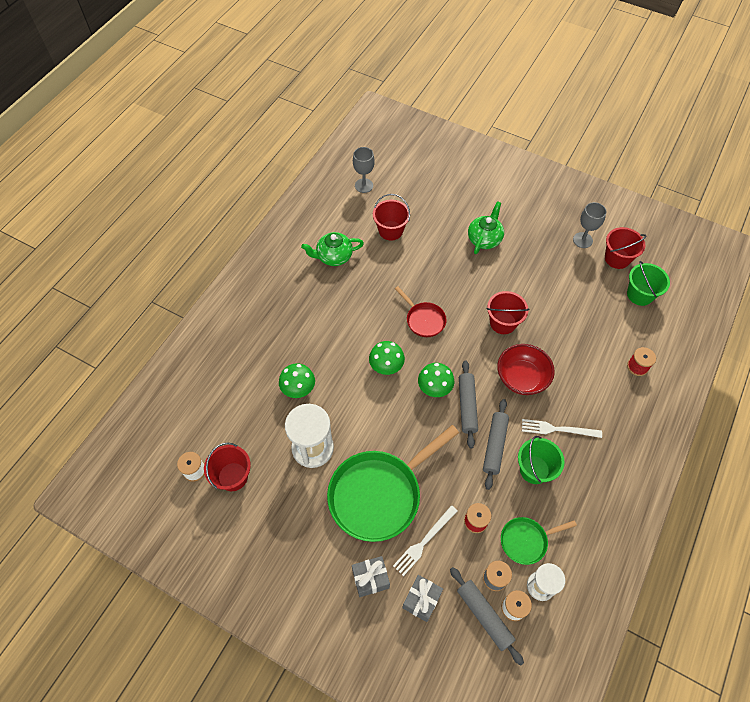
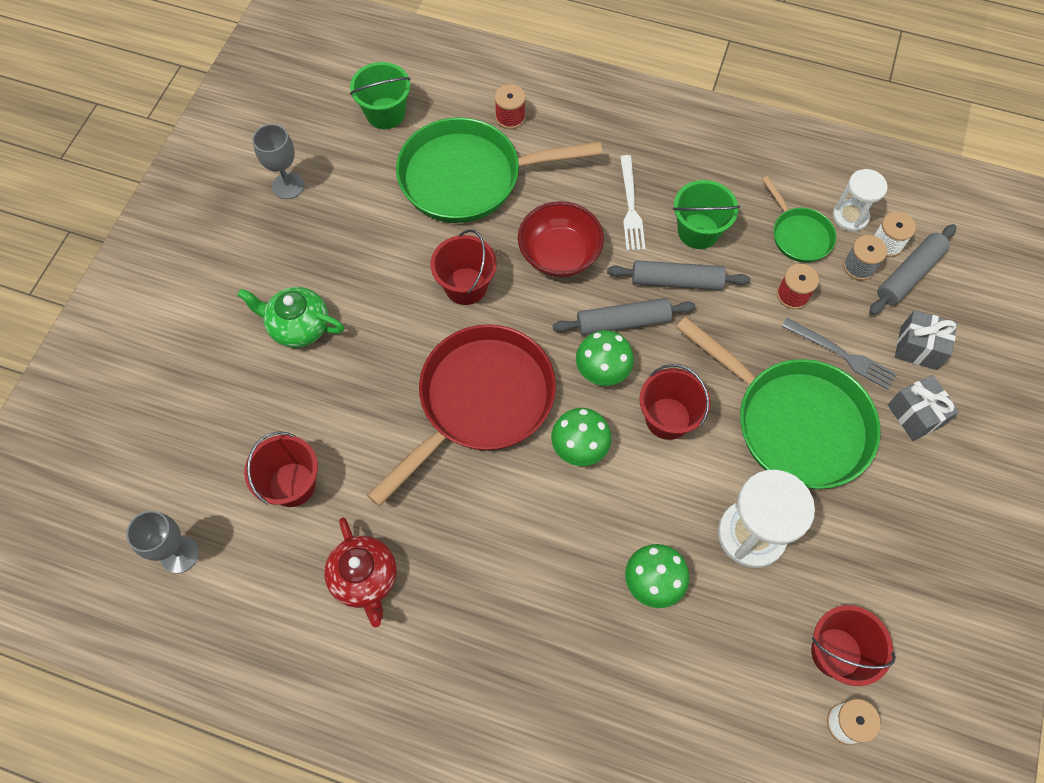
camera: 100 degrees left, 5 degrees up
(334, 256) = (365, 578): green teapot -> red teapot
(423, 320) = (480, 402): red pan -> red pan, size x2.01
(424, 542) = (842, 354): white fork -> grey fork
(586, 335) = (468, 177): none -> green pan
(617, 258) = (320, 141): red bucket -> red bucket (667, 418)

